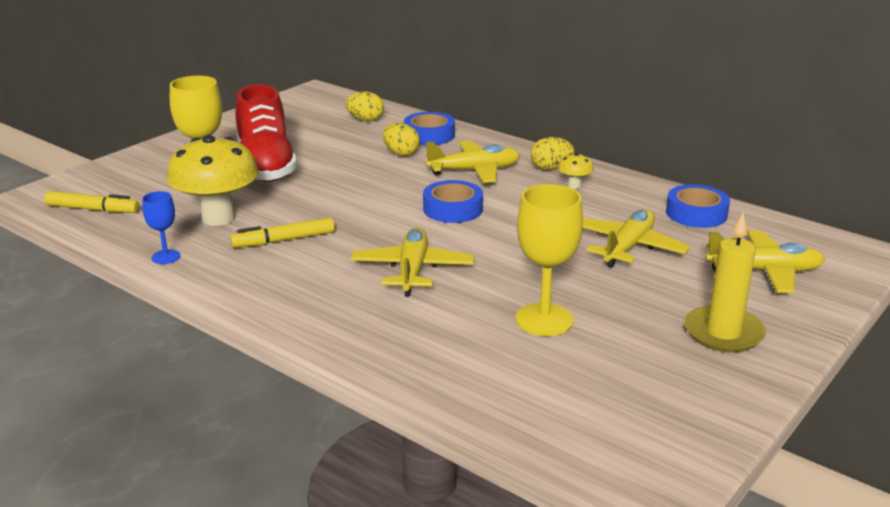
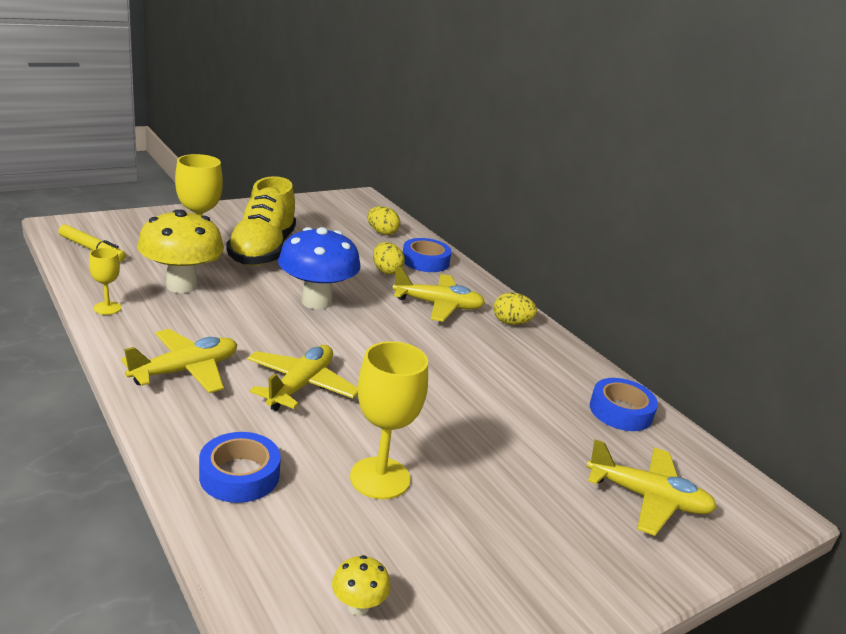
camera: 15 degrees right, 0 degrees up
(166, 257) = (107, 308): blue goblet -> yellow goblet
(265, 166) = (262, 250): red shoe -> yellow shoe
(284, 240) = (216, 322): yellow marker -> none
(361, 197) = (316, 301): none -> blue mushroom
(452, 209) = (388, 336): blue tape -> blue tape (239, 475)
(574, 186) = (520, 346): yellow mushroom -> yellow mushroom (358, 606)
(628, 247) = (524, 426): yellow plane -> yellow plane (185, 371)
(723, 333) = (552, 556): yellow candle -> none

